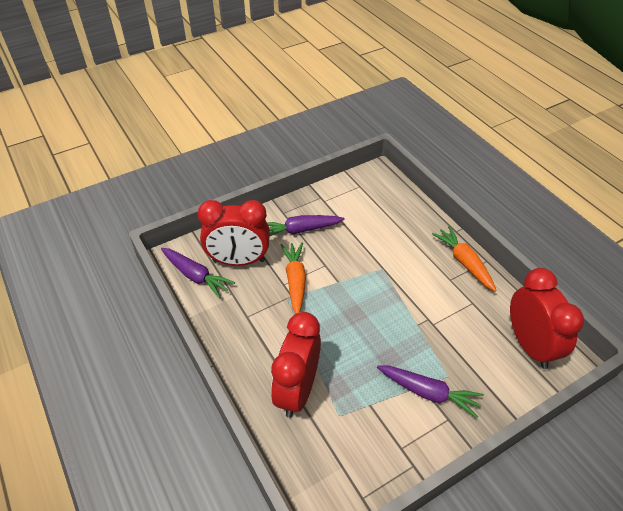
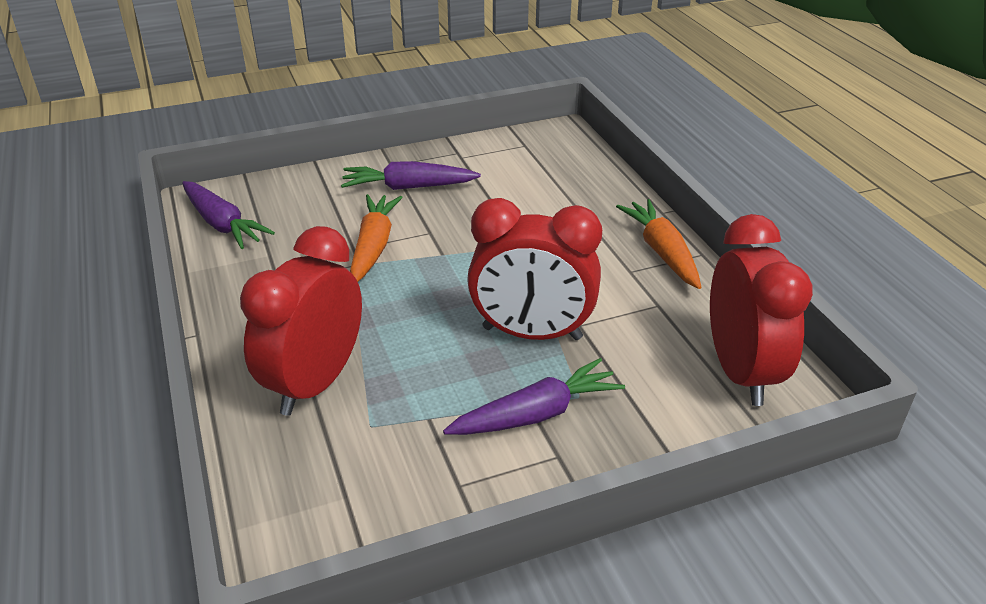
camera: 10 degrees right, 10 degrees down
(238, 261) = (296, 213): red clock -> red clock (532, 333)
(428, 392) = (535, 414): purple carrot -> purple carrot turned 60 degrees counterclockwise

